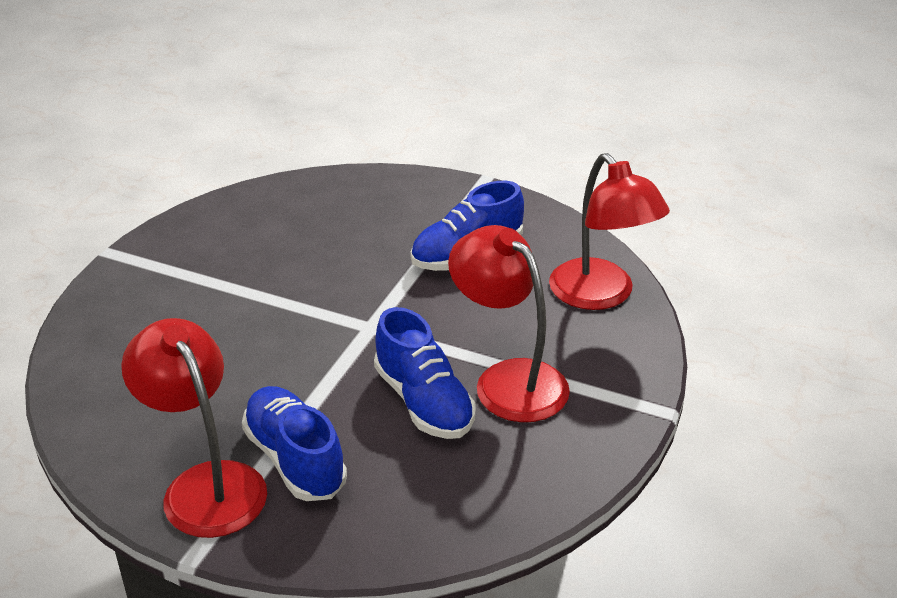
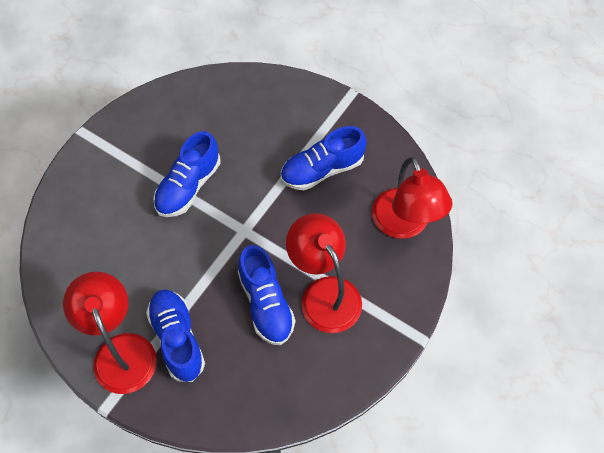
camera: 10 degrees right, 25 degrees up
(277, 290) = (188, 186): none -> blue shoe

